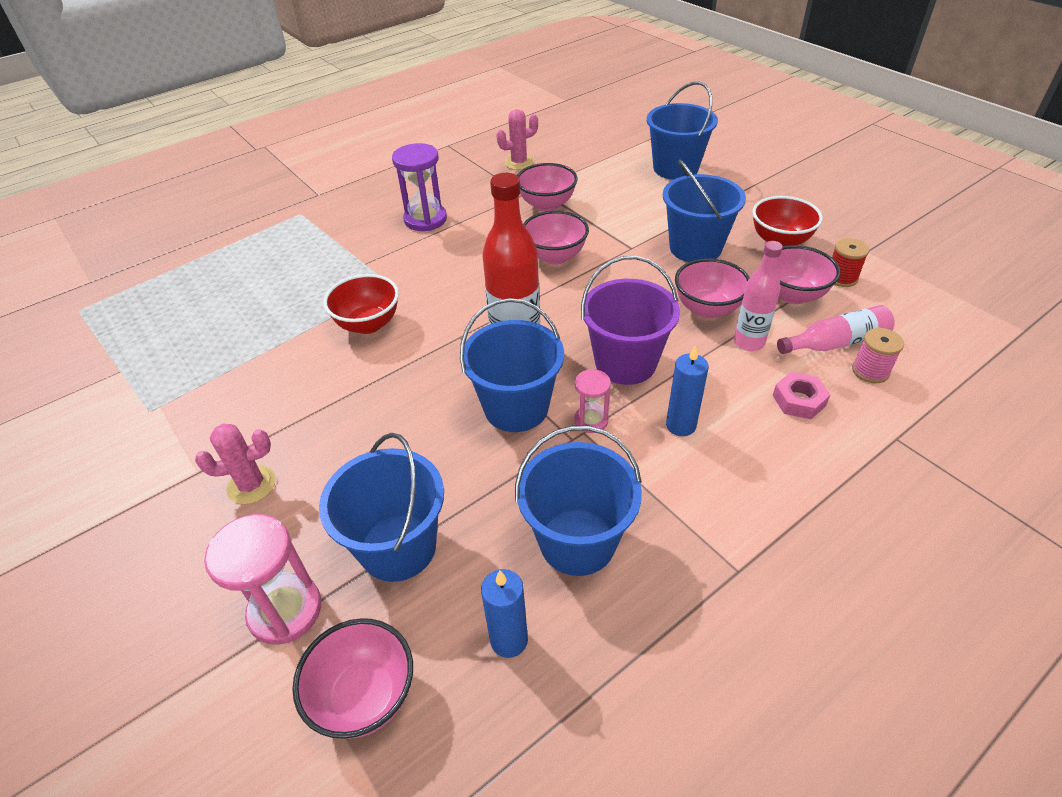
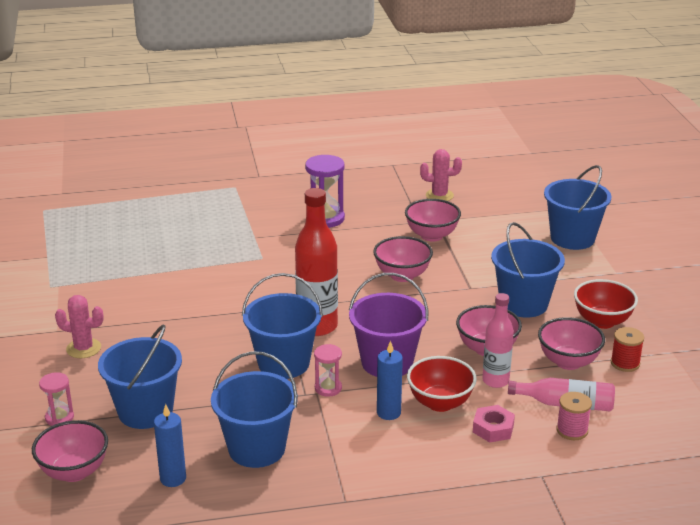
camera: 25 degrees right, 15 degrees down
(285, 610) = (59, 417): pink hourglass -> pink hourglass, size x0.58
(368, 324) = (225, 279): red bowl -> red bowl (440, 403)

